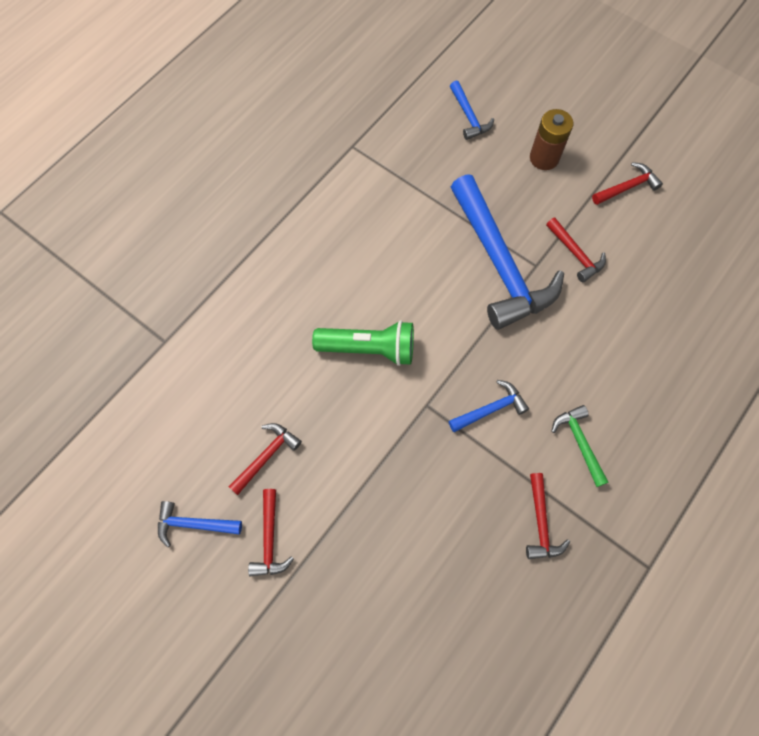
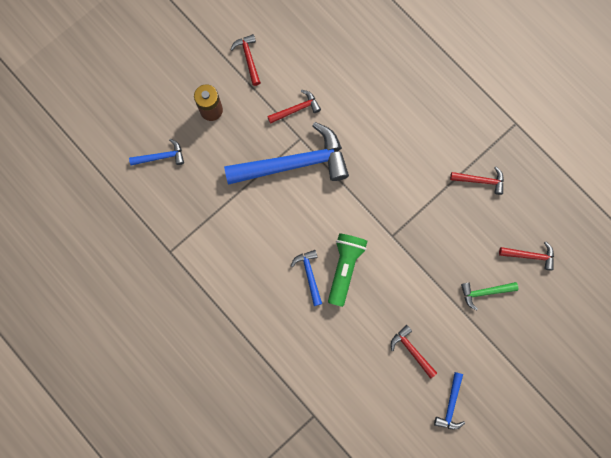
camera: 80 degrees left, 10 degrees up
(270, 539) = (467, 355): red hammer -> red hammer (530, 255)
(490, 409) = (401, 194): blue hammer -> blue hammer (309, 274)
(579, 442) = (433, 143): green hammer -> green hammer (484, 292)

